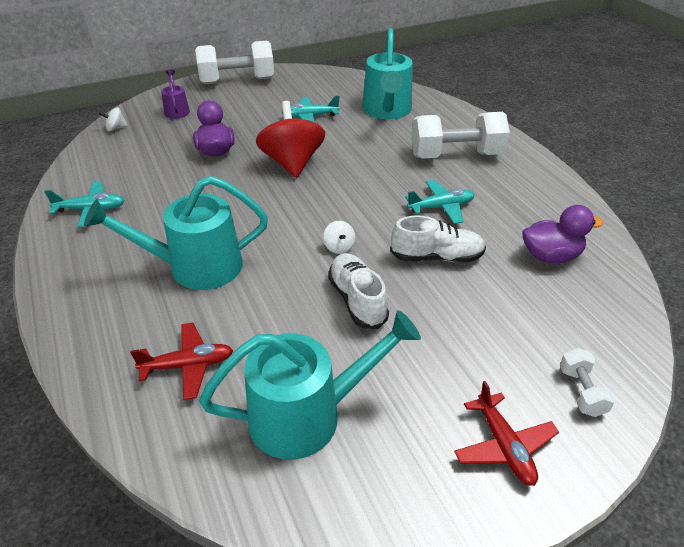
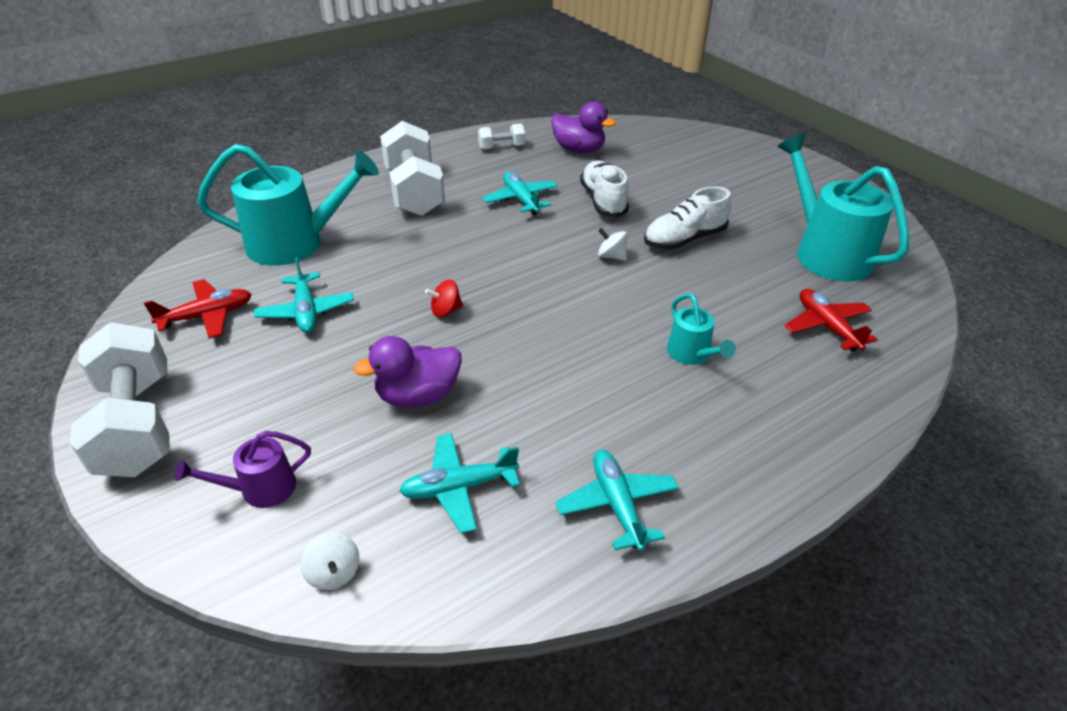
camera: 100 degrees left, 0 degrees up
(140, 161) = (459, 487): none -> turquoise plane
(194, 267) = (692, 355): turquoise watering can -> turquoise watering can, size x0.49
(292, 163) = (445, 311): red spinning top -> red spinning top, size x0.41
(339, 247) = (611, 256): white spinning top -> white spinning top turned 120 degrees counterclockwise
(504, 446) = (788, 174): red plane -> red plane (207, 316)
(550, 256) = (578, 150): purple duck -> purple duck turned 135 degrees clockwise
(581, 391) = (722, 147): white dumbbell -> white dumbbell (501, 147)

